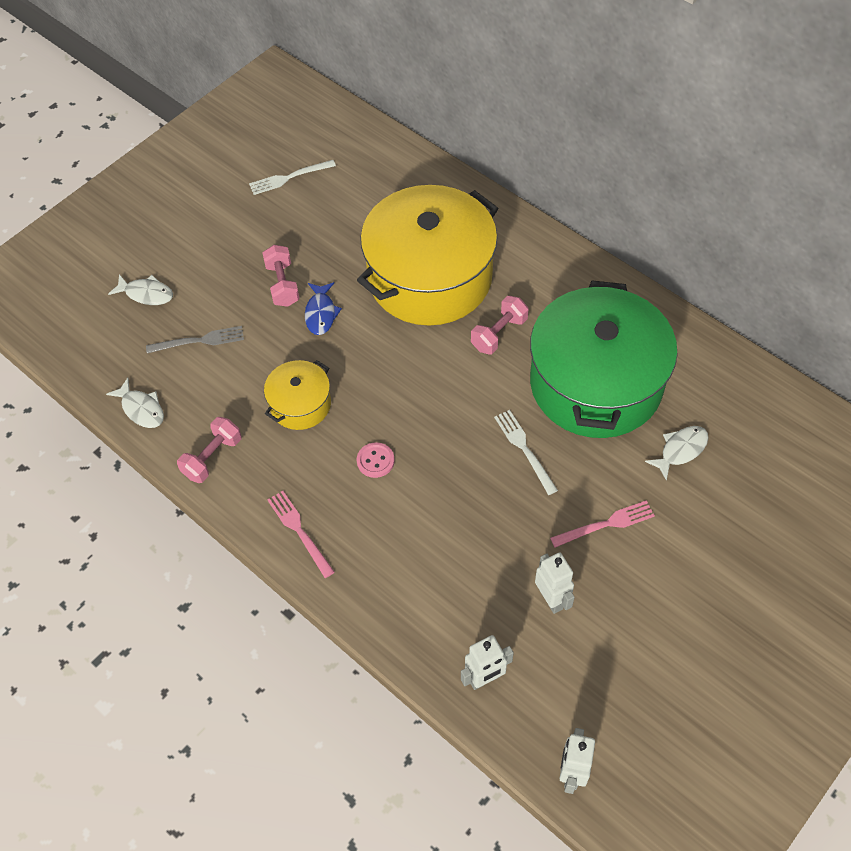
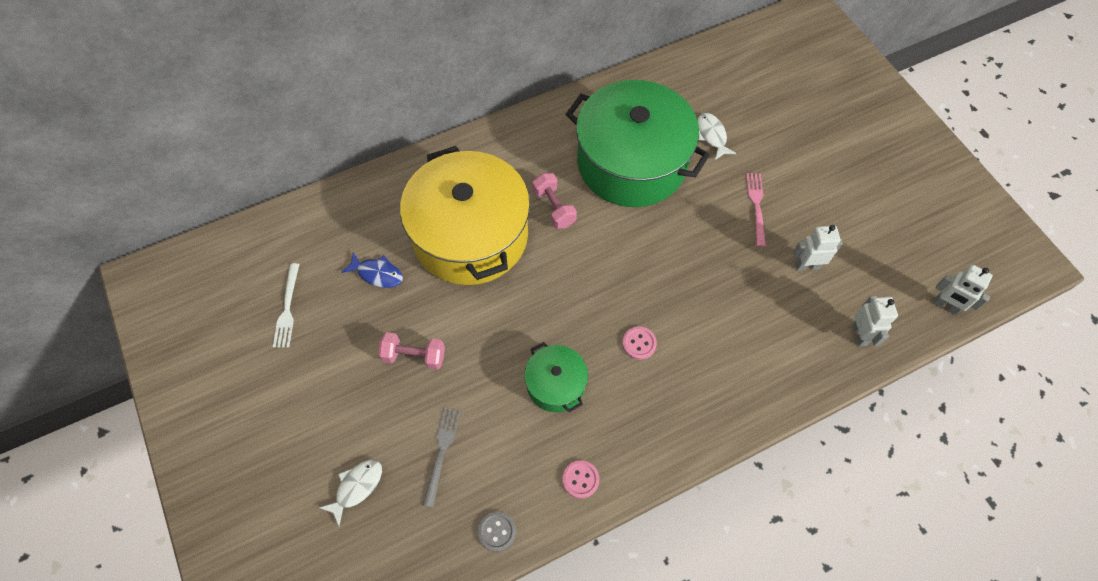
camera: 70 degrees left, 5 degrees up
(141, 409) = (497, 531): white fish -> grey button
(212, 457) = (580, 479): pink dumbbell -> pink button
(299, 530) = (684, 428): pink fork -> none
(300, 404) = (555, 384): yellow pot -> green pot
(321, 313) = (464, 334): blue fish -> blue fish (377, 274)
(524, 448) = (670, 232): white fork -> none

